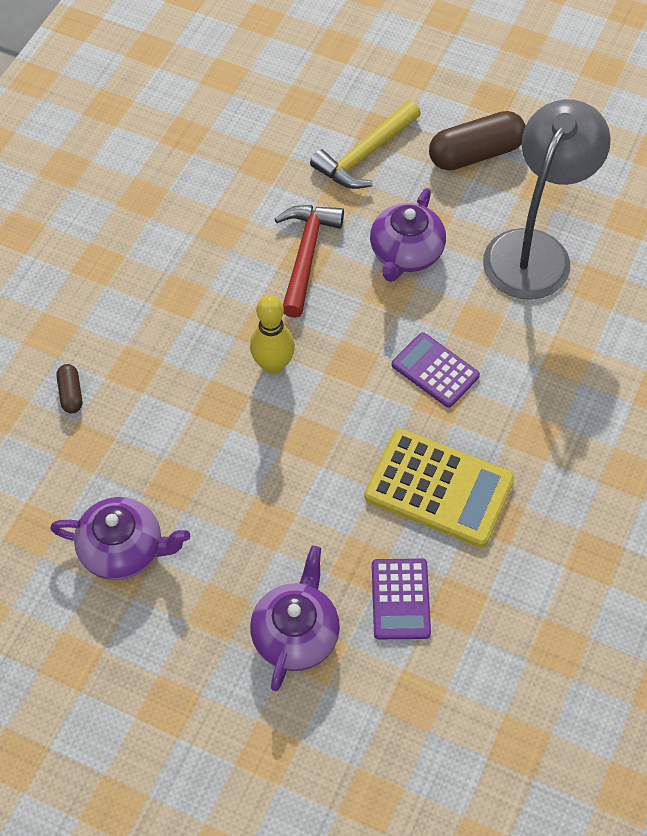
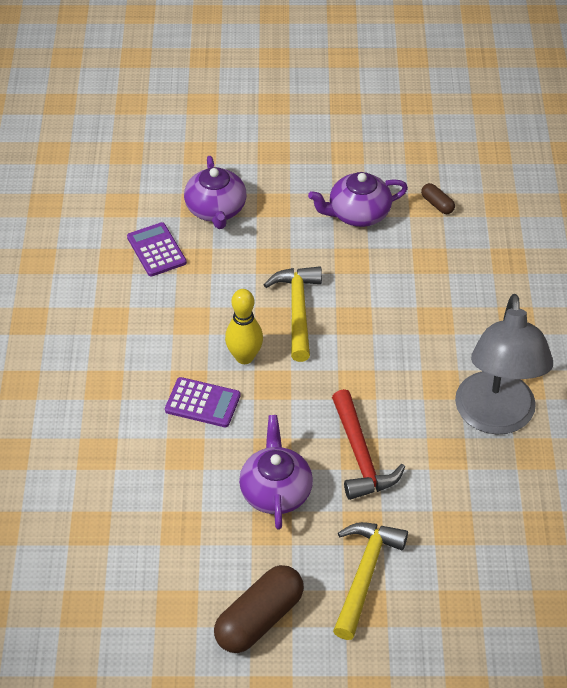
camera: 155 degrees right, 10 degrees down
(71, 394) = (467, 287): brown capsule -> brown capsule (437, 204)
(273, 365) = (332, 360): yellow bowling pin -> yellow bowling pin (244, 357)
(275, 441) = (297, 310): none -> yellow hammer
(439, 488) = (161, 323): yellow calculator -> none
(534, 250) = (161, 539): grey lamp -> grey lamp (495, 418)

